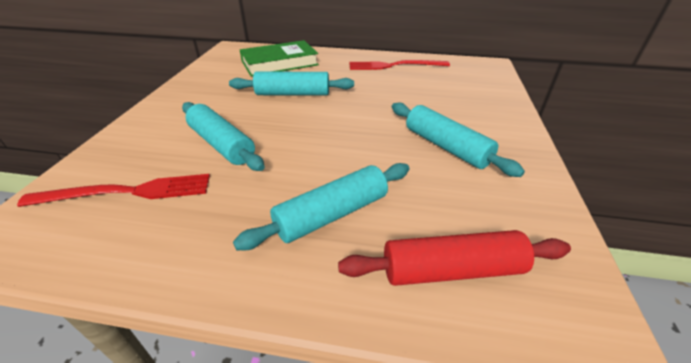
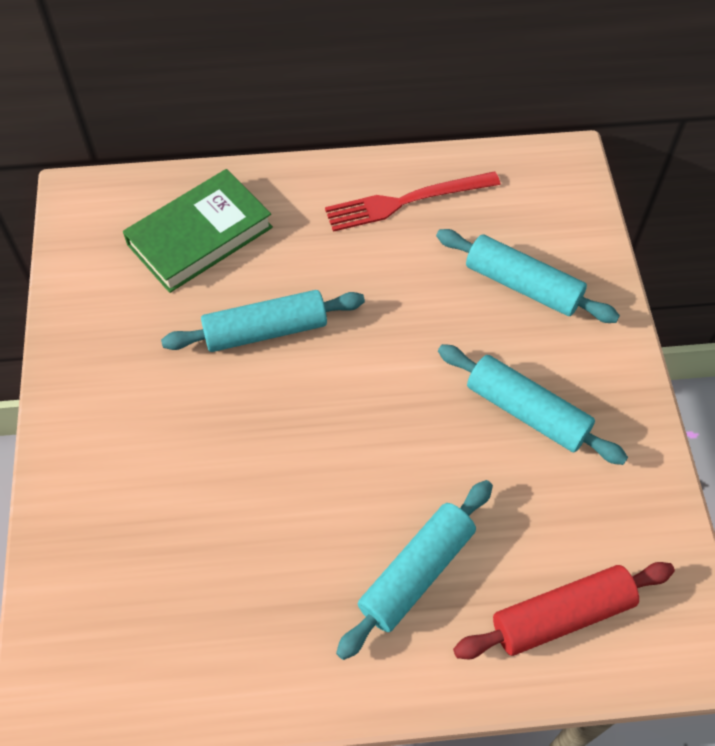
camera: 15 degrees left, 20 degrees up
(127, 192) = (148, 603): red fork -> none
(221, 144) = (218, 482): turquoise rolling pin -> turquoise rolling pin (522, 285)

